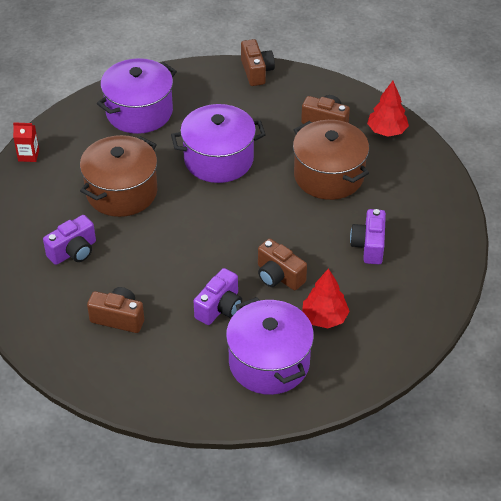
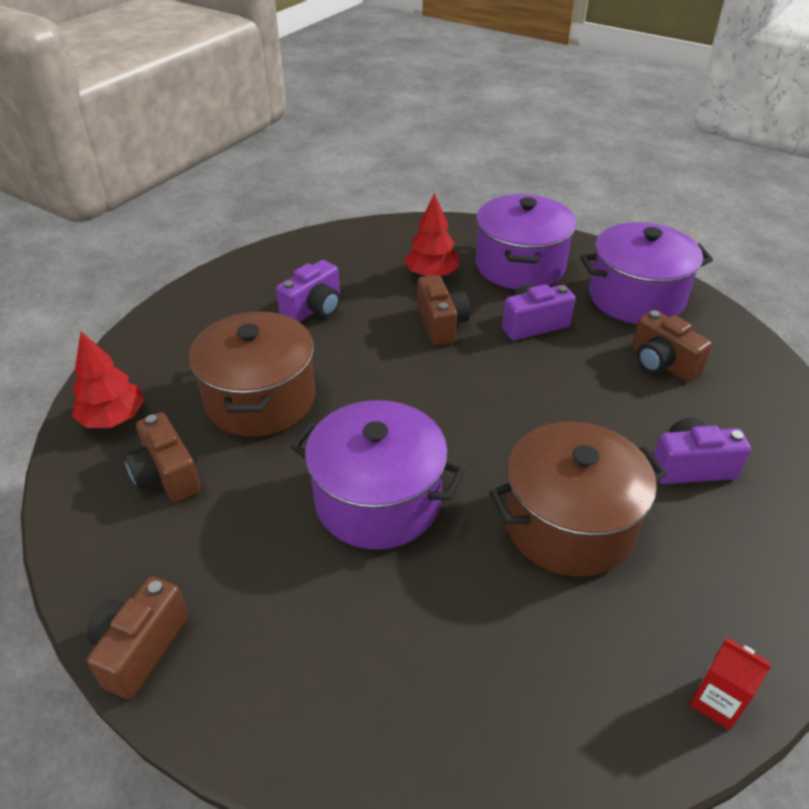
camera: 145 degrees left, 5 degrees down
(139, 112) = (434, 683): purple pot -> purple pot (636, 298)

